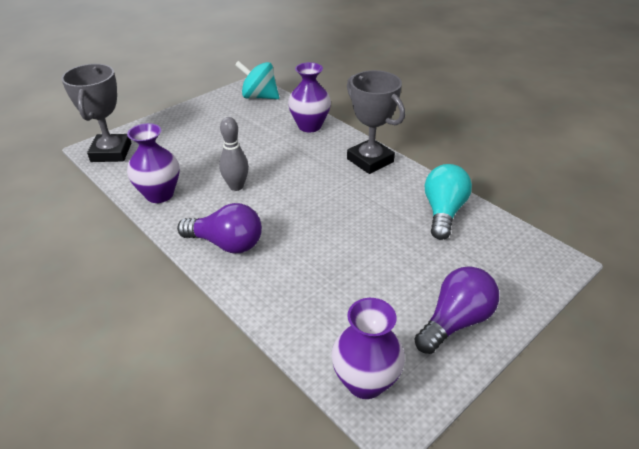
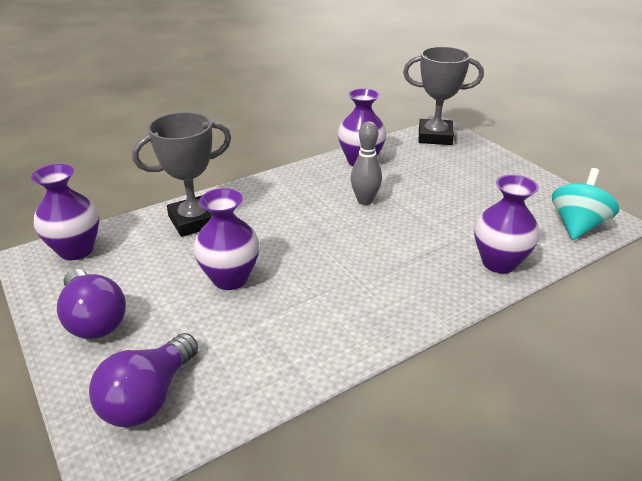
camera: 100 degrees right, 5 degrees down
(226, 243) = (276, 193): purple light bulb -> purple light bulb (148, 397)
(370, 160) = (406, 307): grey trophy -> grey trophy (194, 221)
(370, 248) = (230, 278): none -> purple vase
(443, 212) = (269, 357): turquoise light bulb -> none

